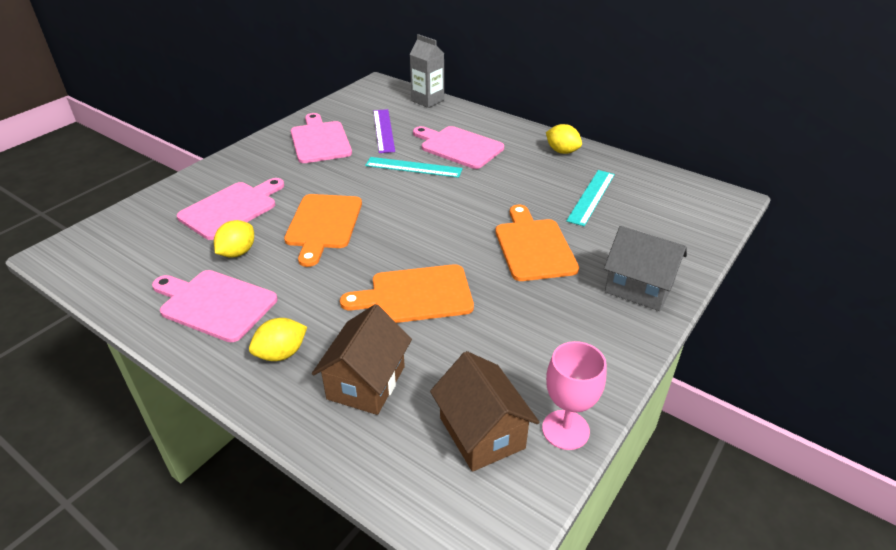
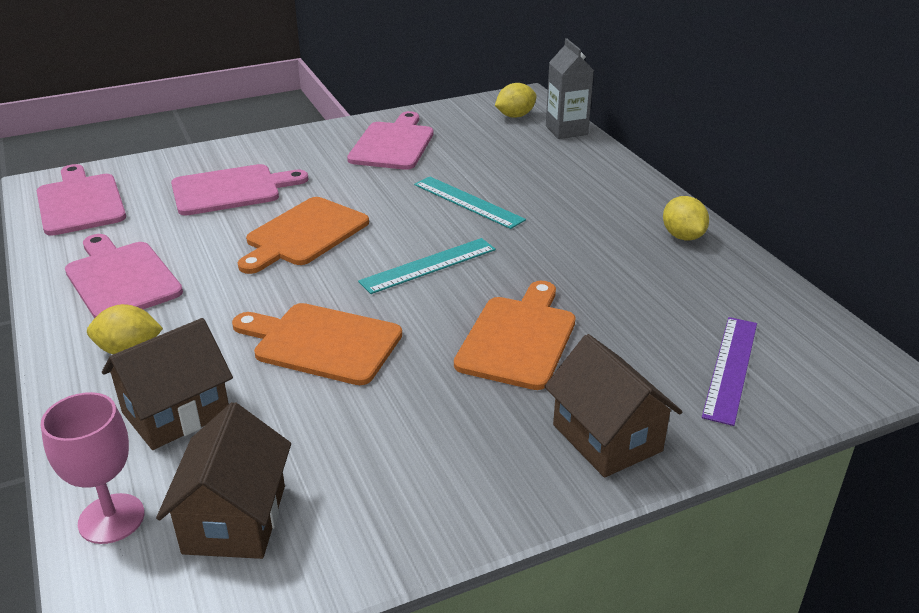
camera: 30 degrees right, 5 degrees down
(237, 252) = (192, 235): yellow lemon -> yellow lemon (515, 116)
(383, 130) = (476, 151): purple ruler -> purple ruler (730, 368)
(458, 147) = (548, 193): pink cutting board -> pink cutting board (80, 202)
(565, 430) = (329, 561): pink goblet -> pink goblet (111, 518)
(591, 197) = (663, 304): turquoise ruler -> turquoise ruler (428, 265)
(639, 288) = (607, 438): grey house -> brown house

